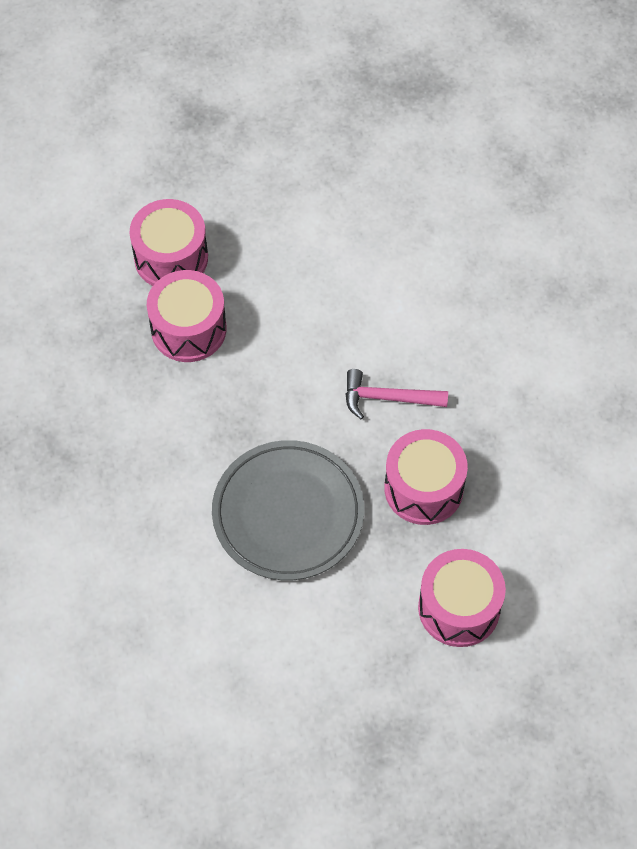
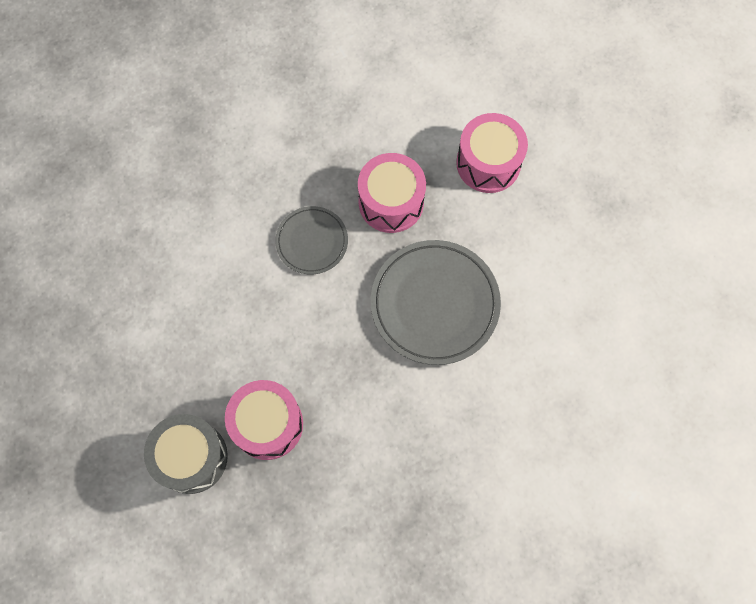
camera: 100 degrees left, 10 degrees up
(171, 258) = (191, 457): pink drum -> grey drum
(388, 398) = (312, 241): pink hammer -> grey plate

